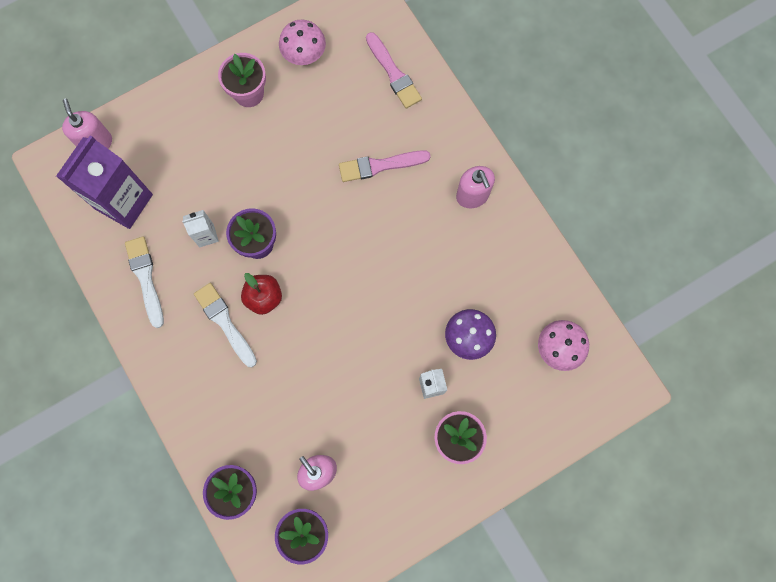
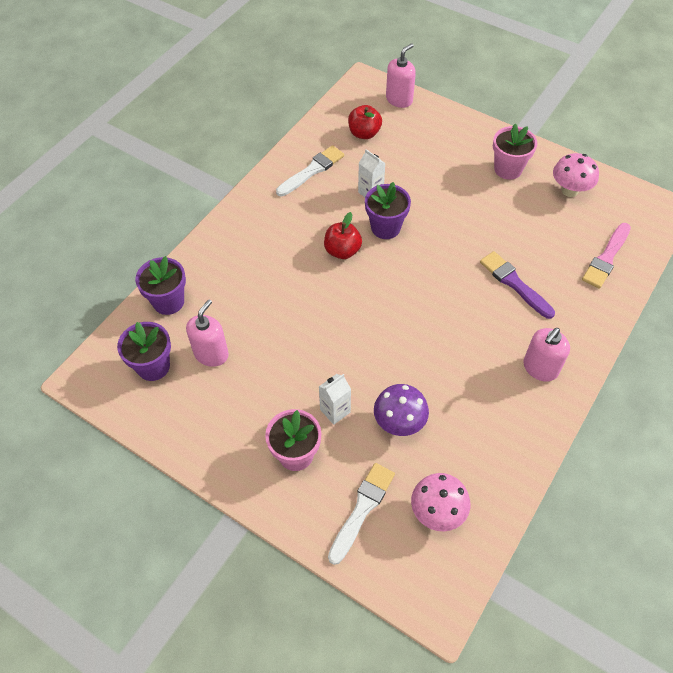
camera: 65 degrees right, 20 degrees down
(124, 202) = (364, 133): purple carton -> red apple
(225, 322) = (305, 234): white brush -> white brush (362, 509)
(380, 166) = (514, 283): pink brush -> purple brush

